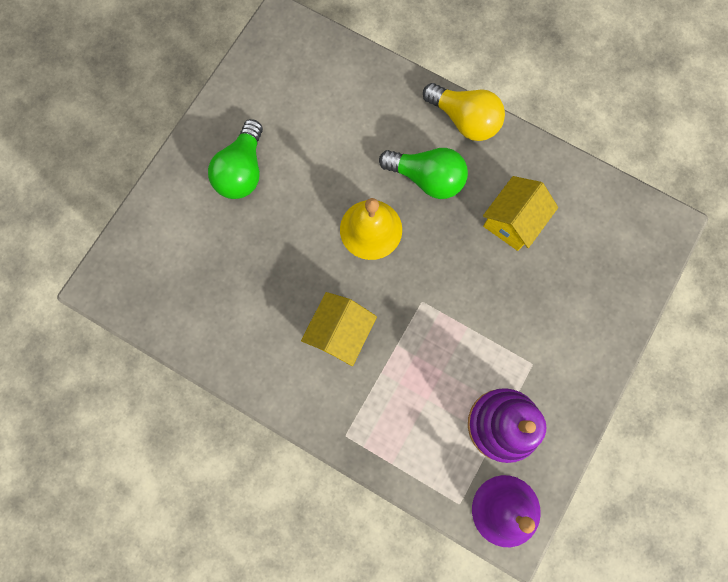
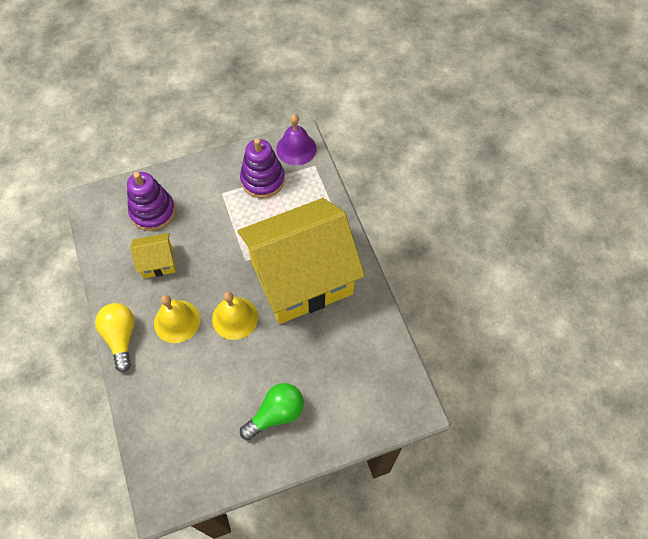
camera: 140 degrees left, 15 degrees down
(340, 333) = (301, 278): yellow house -> yellow house, size x2.47
(426, 178) = (177, 321): green light bulb -> yellow bell
(583, 273) = (153, 212): none -> purple stacking toy

